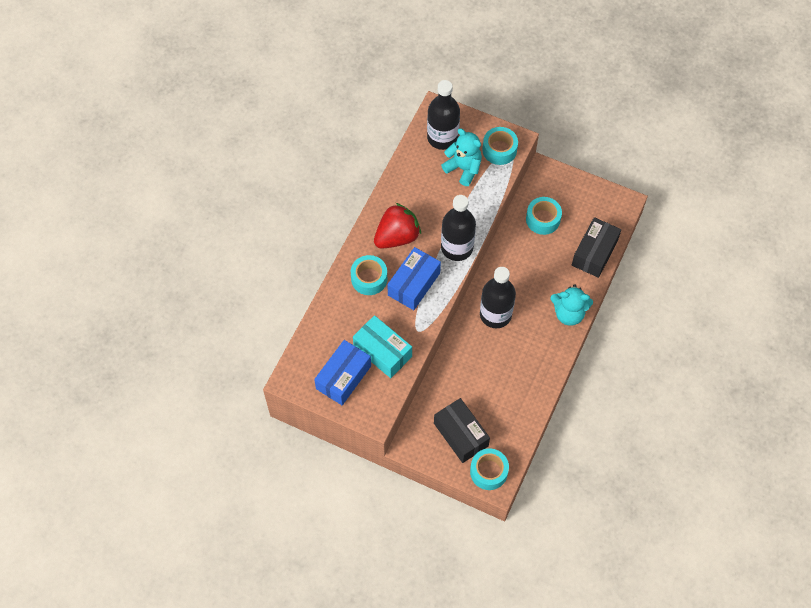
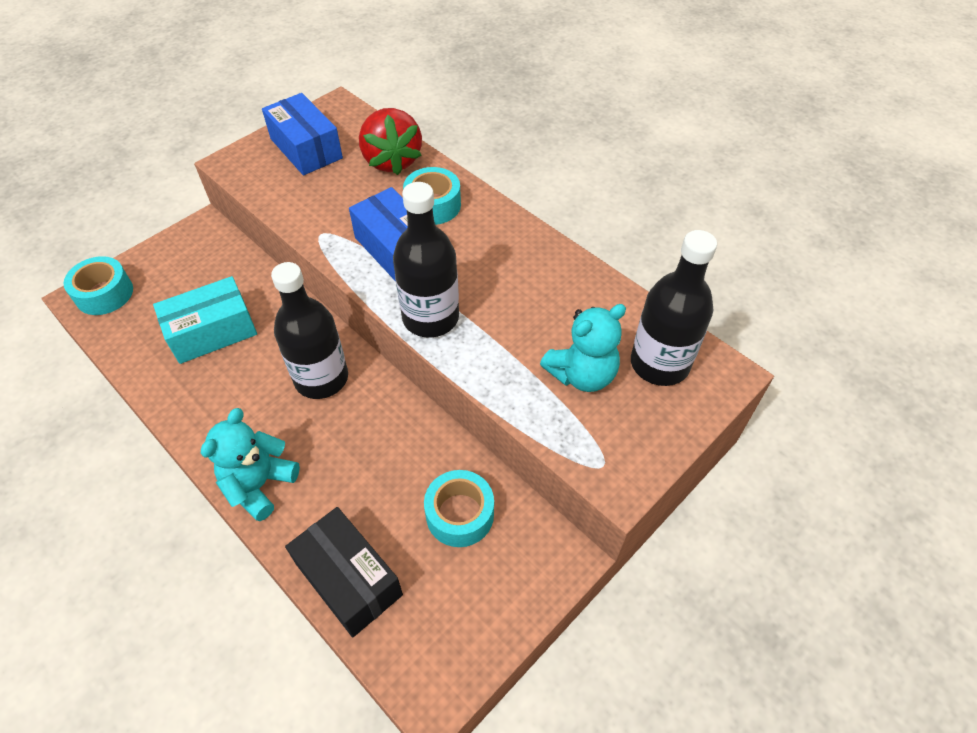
camera: 110 degrees right, 10 degrees down
(382, 352) = (315, 191): turquoise box -> turquoise box (212, 332)
(397, 237) = (486, 252): red strawberry -> red strawberry (392, 161)
(460, 435) = (176, 280): black box -> none
(499, 150) = (605, 445): turquoise tape -> none

